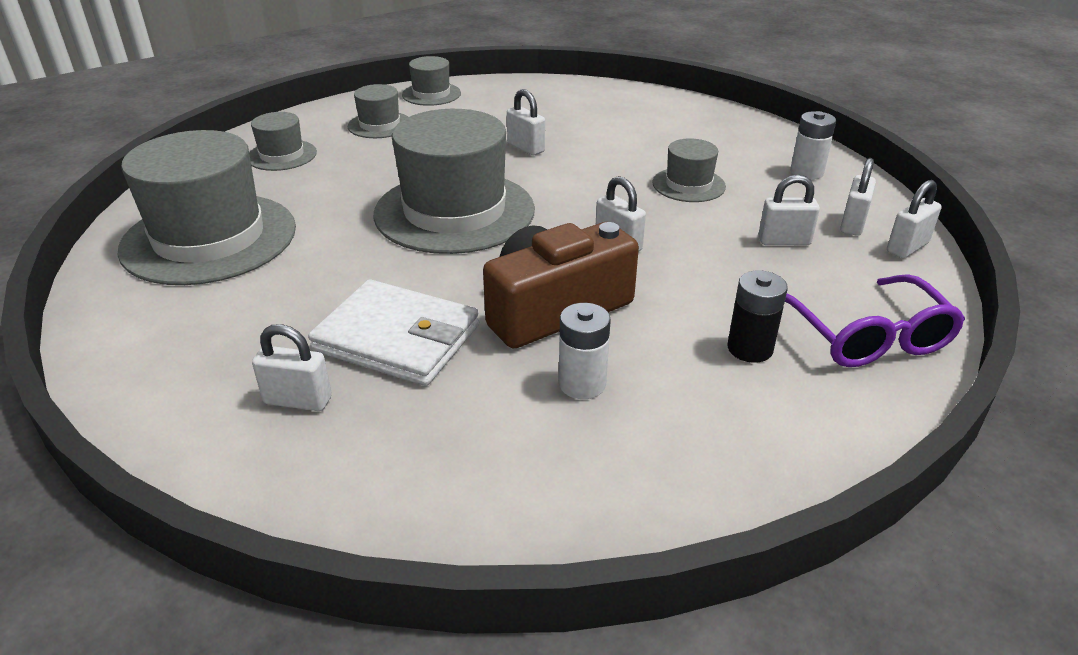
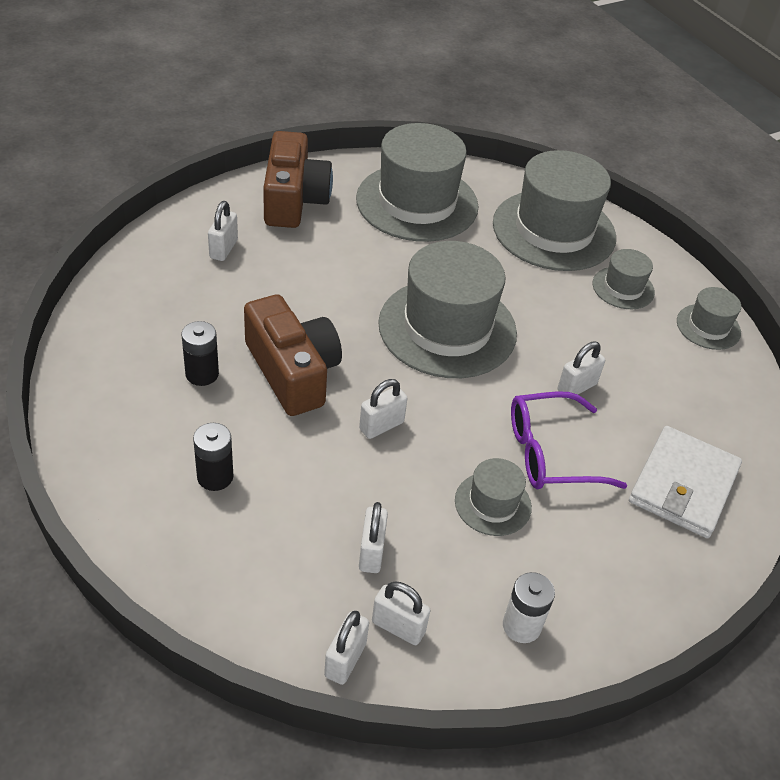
camera: 90 degrees right, 10 degrees up
(175, 342) = (294, 199): none -> brown camera
(282, 155) = (554, 230): grey hat -> grey hat, size x2.09
(397, 338) = (275, 290): white wallet -> white wallet (683, 485)
(582, 384) = (202, 374): white battery -> black battery
(868, 337) = (210, 563): purple glasses -> purple glasses (550, 453)
(907, 247) = (345, 660): white padlock -> white padlock turned 60 degrees clockwise

